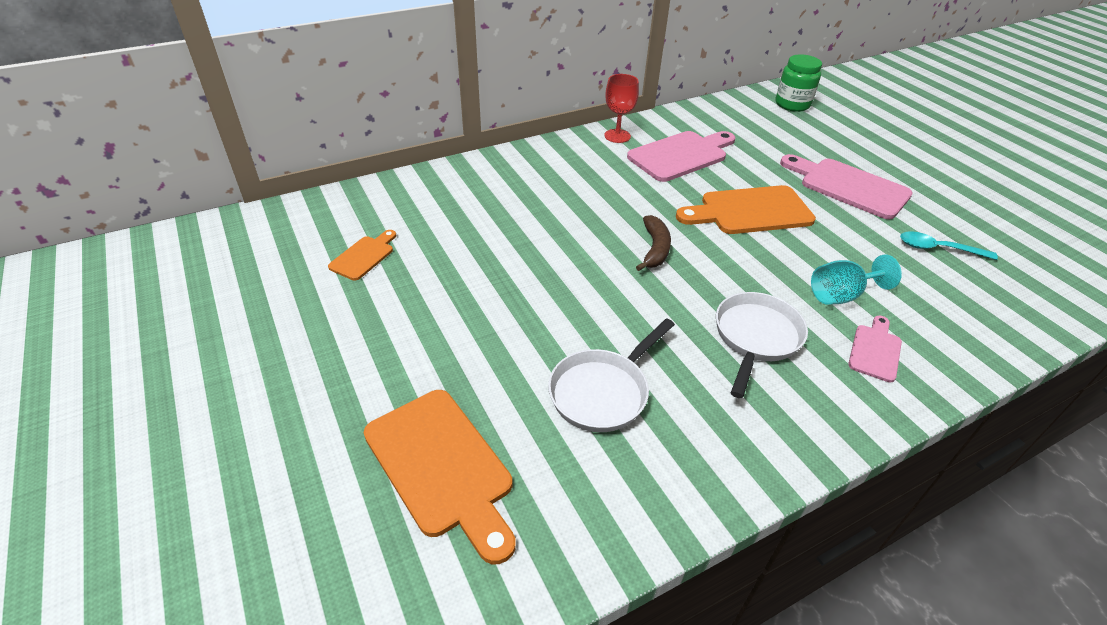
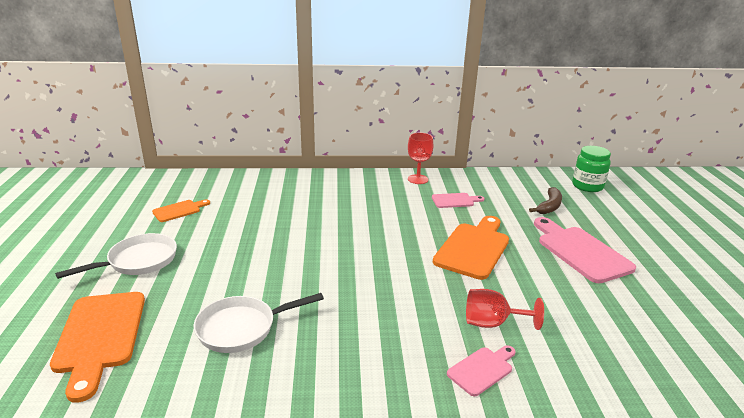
camera: 25 degrees right, 15 degrees down
(655, 249) = (371, 253): brown banana -> brown banana (549, 206)
(681, 155) = (455, 200): pink cutting board -> pink cutting board, size x0.53
(750, 211) = (473, 248): orange cutting board -> orange cutting board turned 105 degrees clockwise
(755, 338) = (389, 330): white pan -> white pan (138, 261)
(841, 295) = (492, 323): turquoise goblet -> red goblet
(938, 249) = (622, 316): turquoise spoon -> none

